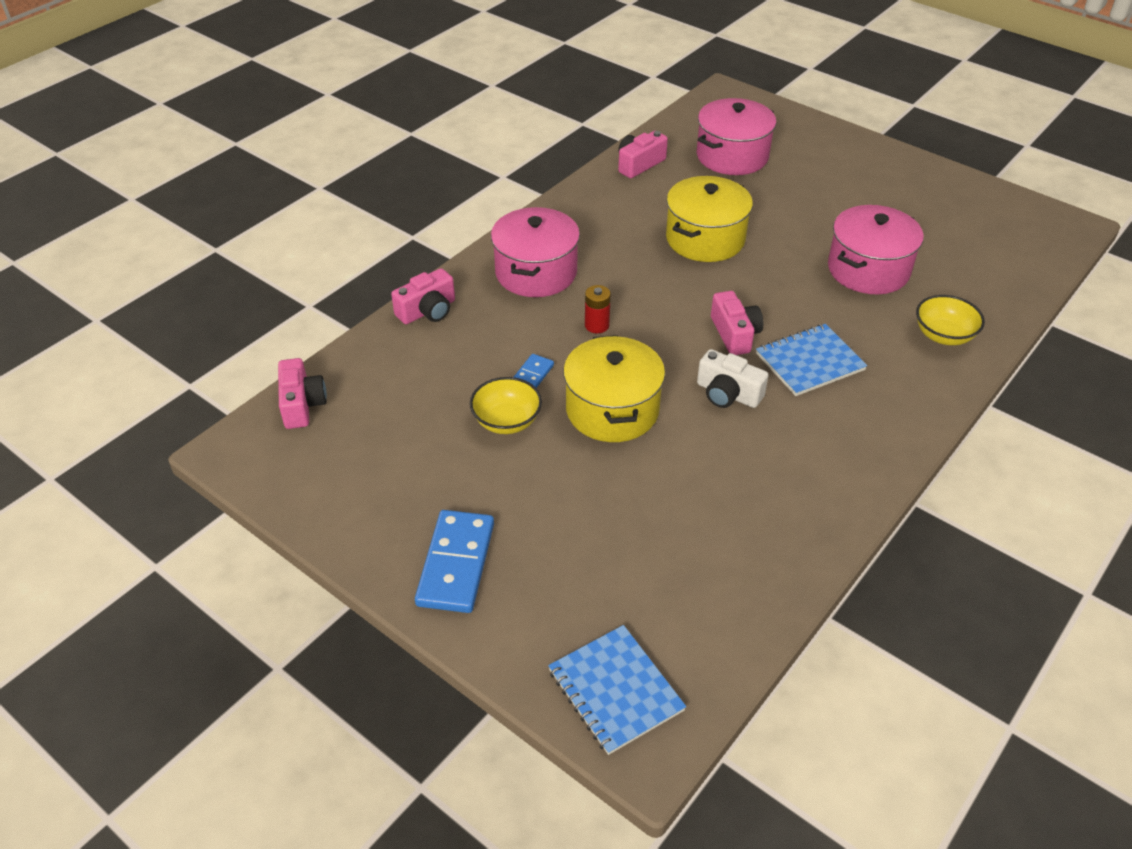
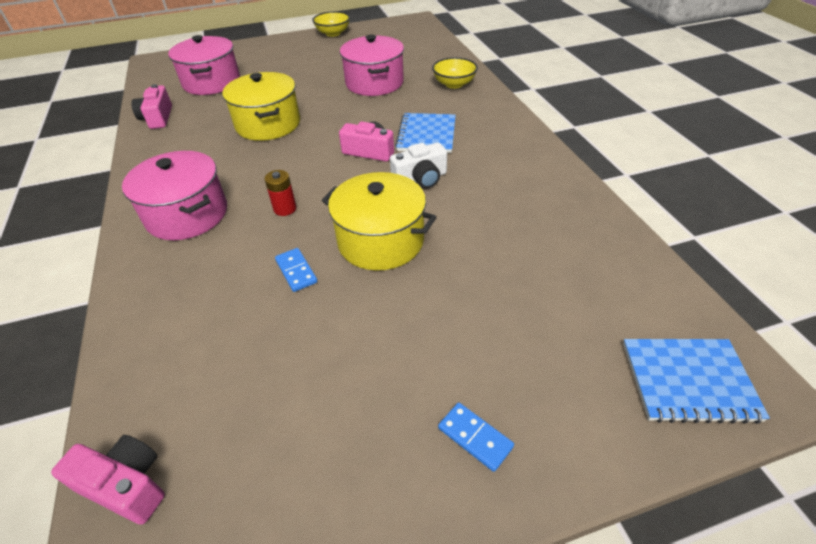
camera: 55 degrees left, 0 degrees up
(428, 311) = (136, 304): pink camera -> none
(456, 564) = (475, 437): blue domino -> blue domino, size x0.53
(506, 421) = (330, 311): yellow bowl -> yellow bowl (333, 33)

